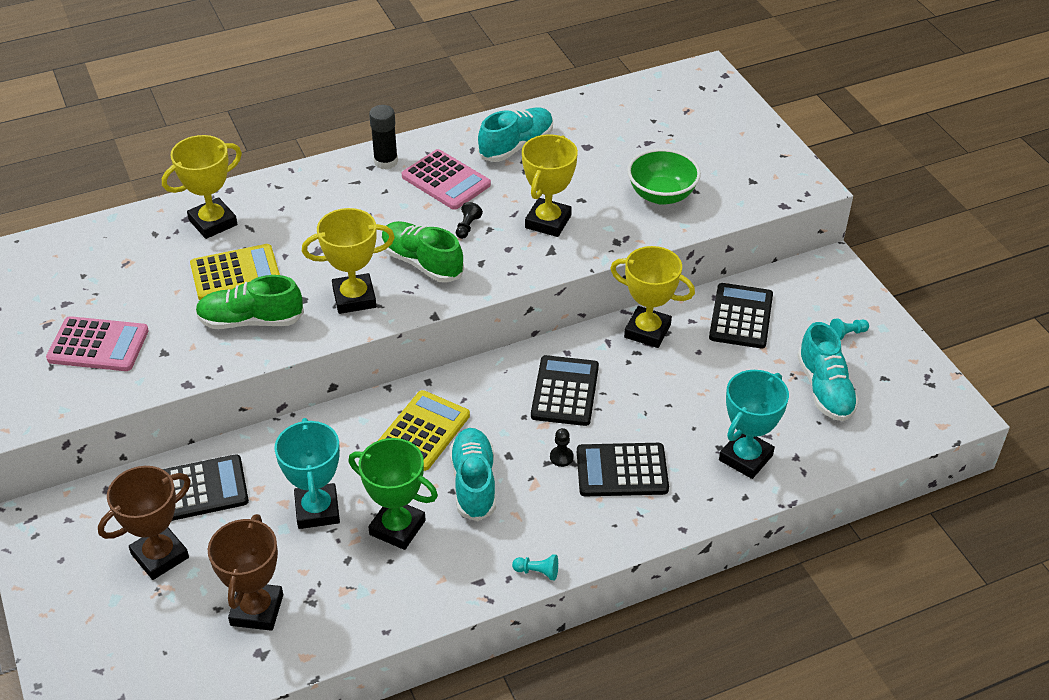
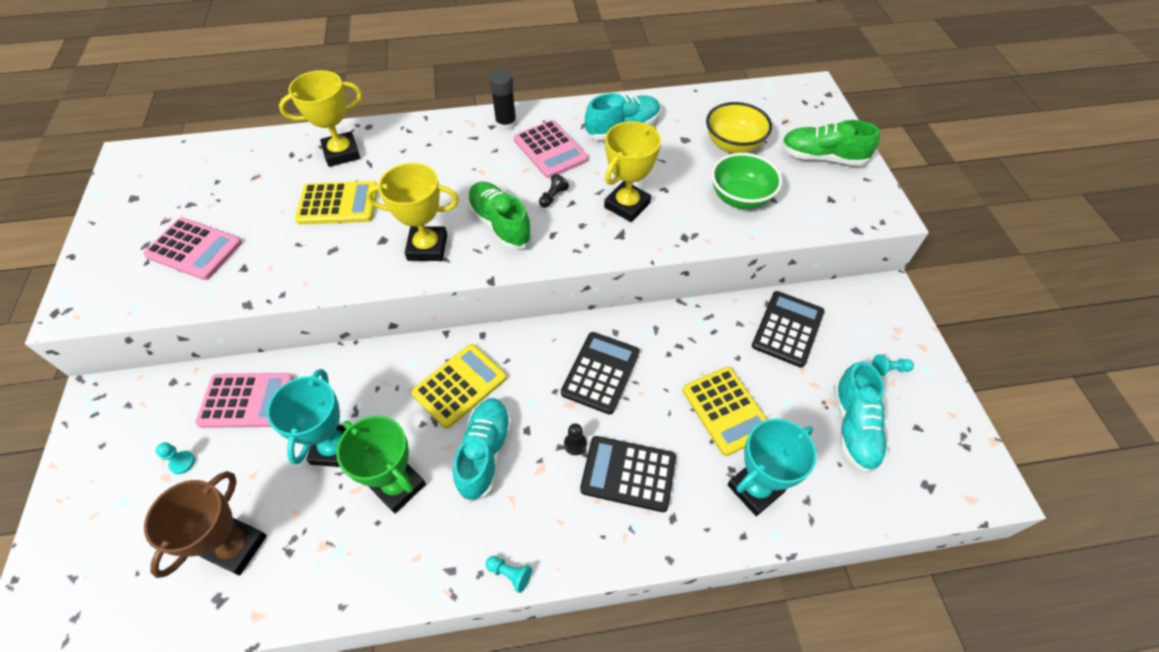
camera: 15 degrees right, 10 degrees up
(160, 556) = (182, 463): brown trophy -> turquoise pawn
(200, 489) = (246, 401): black calculator -> pink calculator
(251, 321) = (330, 252): green shoe -> green shoe (822, 157)
(639, 144) = (733, 145): none -> yellow bowl
(647, 331) = (695, 326): yellow trophy -> none
(700, 399) = (726, 410): none -> yellow calculator

